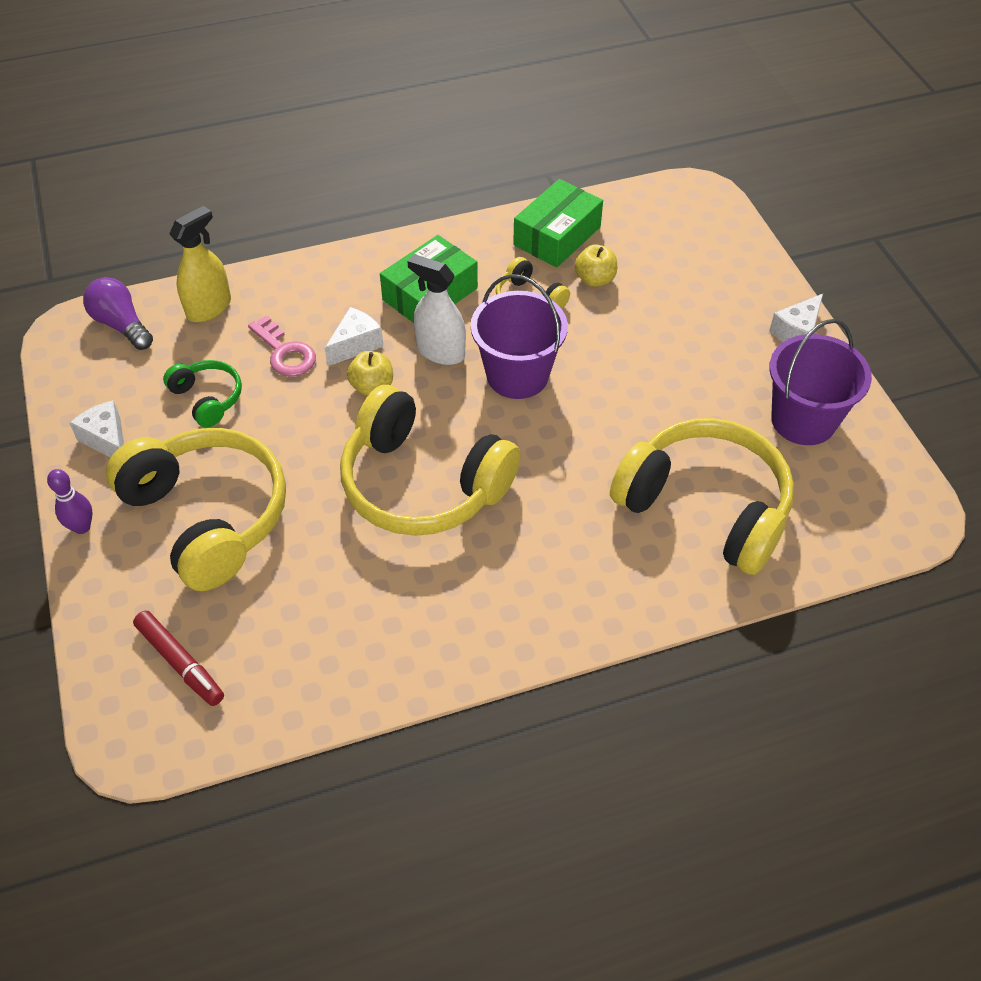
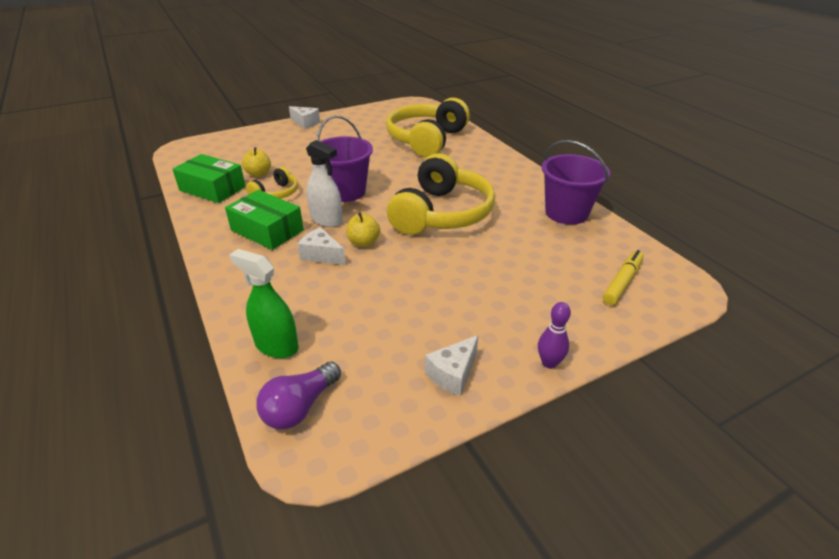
camera: 100 degrees left, 15 degrees down
(180, 662) = (622, 282): red marker -> yellow marker
(207, 398) = (390, 321): green headphones -> none
(208, 516) = (505, 295): yellow headphones -> none
(209, 308) = (276, 345): yellow spray bottle -> green spray bottle
(285, 352) = (332, 288): pink key -> none
(440, 351) = (326, 220): white spray bottle -> white spray bottle turned 75 degrees counterclockwise
(803, 420) = (366, 121): purple bucket -> purple bucket (566, 213)

